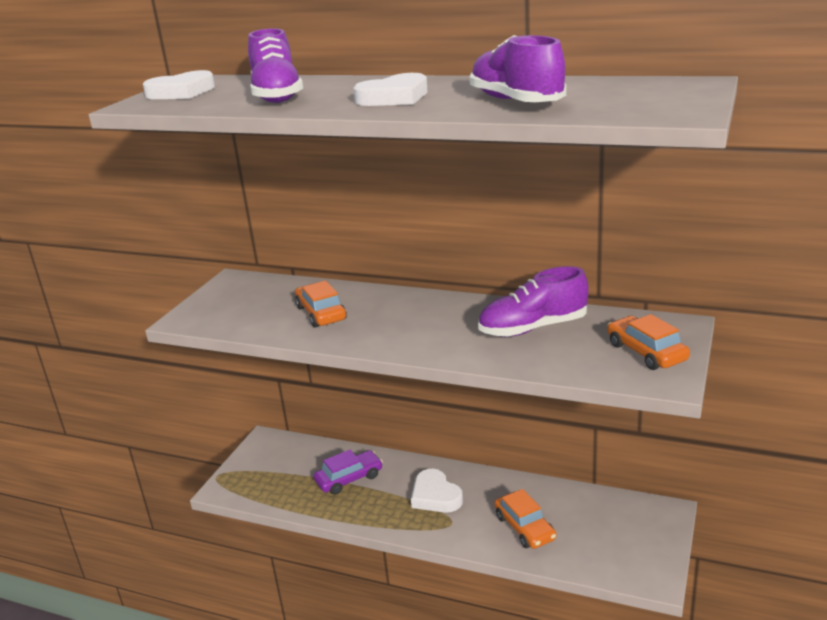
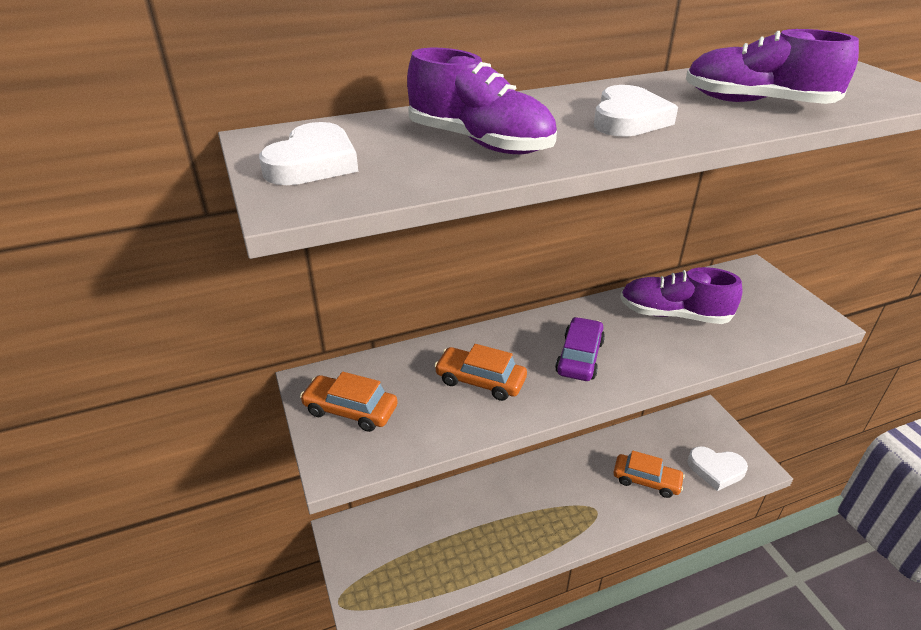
camera: 45 degrees left, 10 degrees up
(349, 479) = (470, 522): purple car -> purple car (579, 357)
(435, 496) = (556, 494): white heart -> white heart (716, 470)
(533, 328) = (673, 315): purple shoe -> purple shoe turned 75 degrees clockwise
(646, 352) = (773, 302): orange car -> orange car (350, 410)

